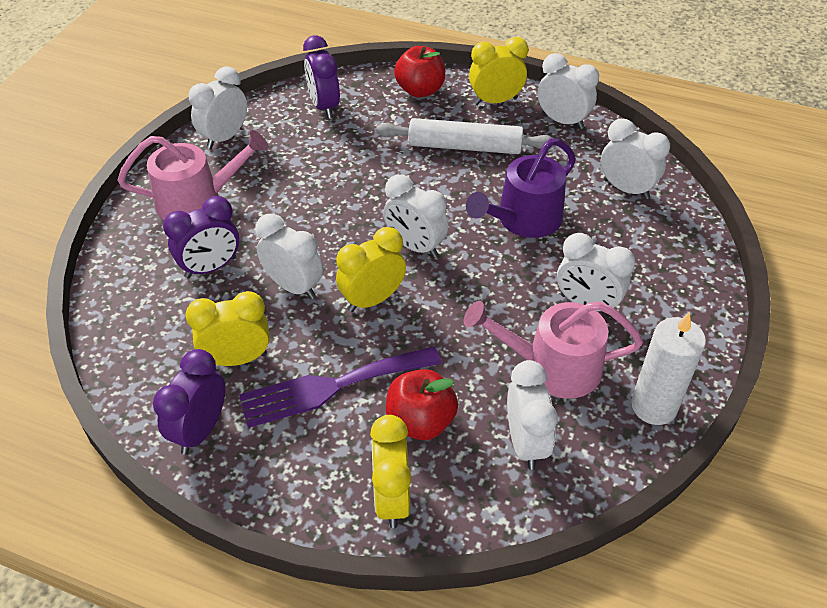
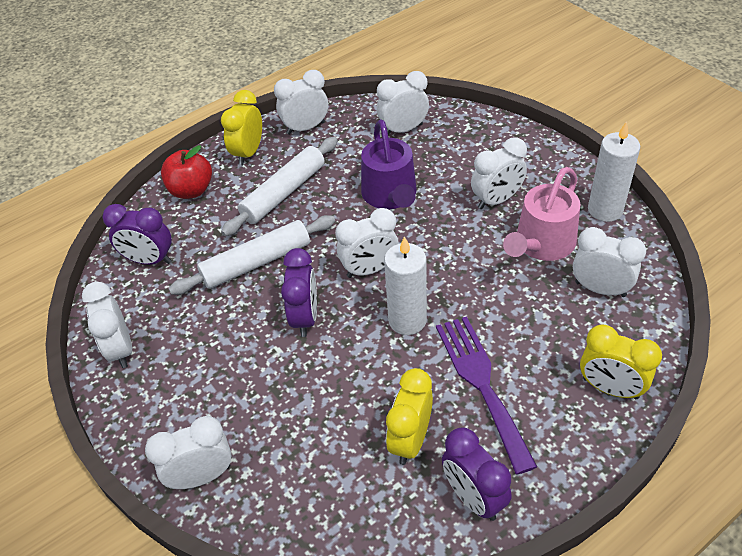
camera: 55 degrees left, 0 degrees up
(197, 201) = (189, 402): pink watering can -> none
(211, 268) = (286, 422): purple clock -> purple clock (305, 317)
(294, 286) = (355, 367): white clock -> white clock (202, 476)
(332, 387) = (482, 383): purple fork -> purple fork turned 150 degrees clockwise
(368, 169) = (256, 262): none -> white rolling pin
(372, 299) = (407, 320): yellow clock -> white candle
(420, 421) = (548, 341): red apple -> none

